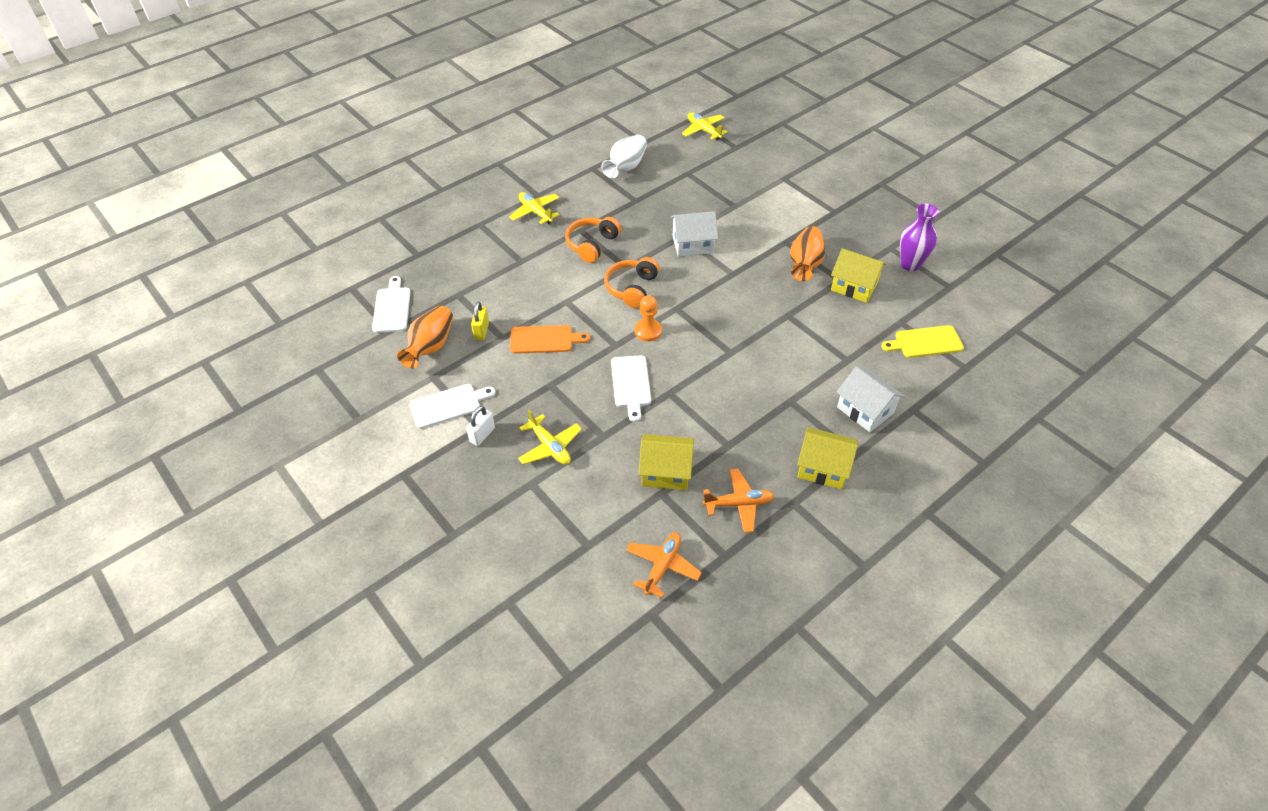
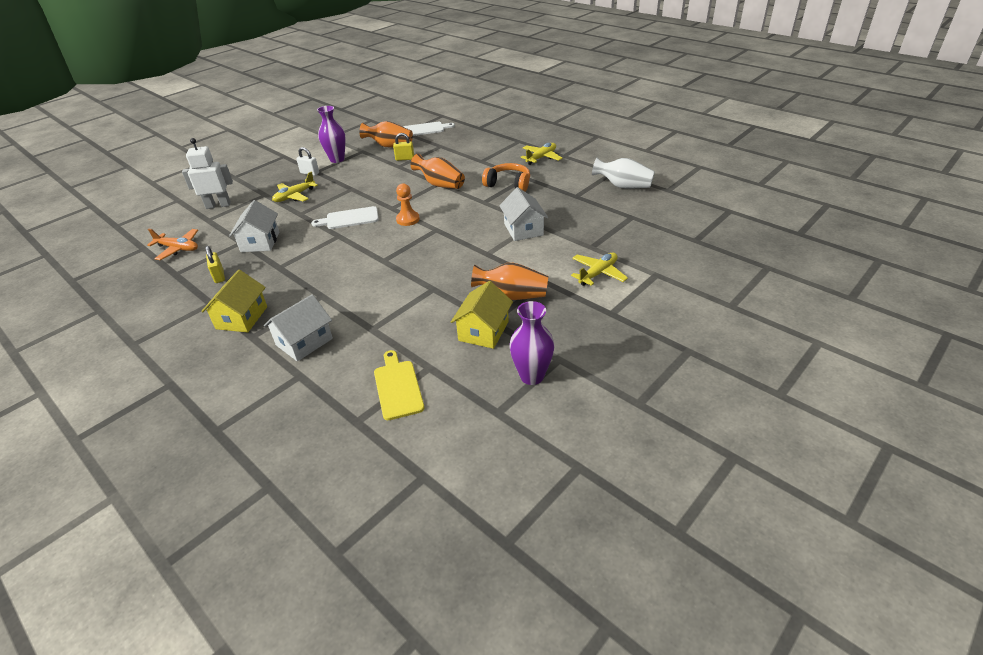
camera: 85 degrees right, 10 degrees down
(448, 405) = (337, 159): white cutting board -> purple vase
(544, 339) = (397, 181): orange cutting board -> none
(546, 539) = (218, 205): none -> white robot
(570, 300) = (440, 184): none -> orange vase
(631, 288) = (458, 207): orange headphones -> none
(666, 472) = (260, 242): yellow house -> white house
(703, 130) = (712, 219): yellow plane -> yellow plane (598, 274)
(738, 504) = (219, 276): orange plane -> yellow padlock

